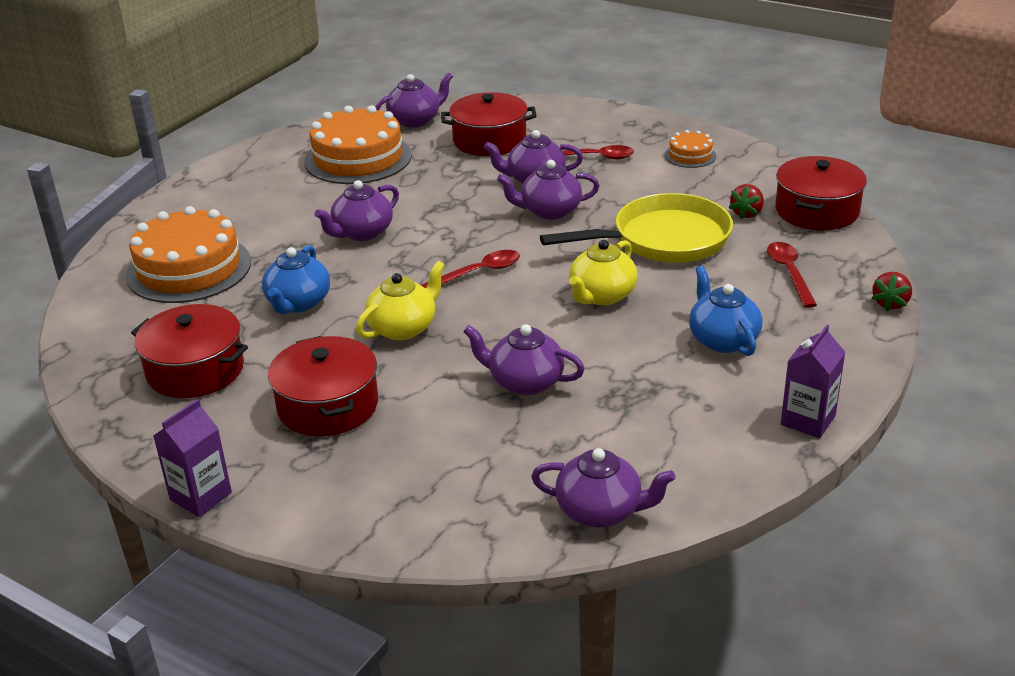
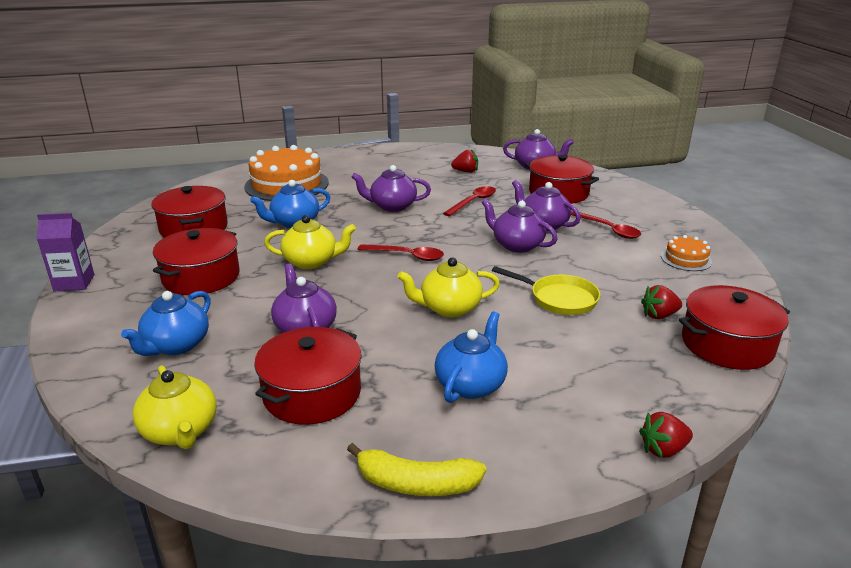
camera: 45 degrees right, 5 degrees down
(358, 158) = (465, 171): orange cake -> red strawberry
(449, 467) = (176, 345): none -> blue teapot
(600, 511) = (180, 431): purple teapot -> yellow teapot
(634, 420) = (312, 393): none -> red pot
(663, 240) = (559, 299): yellow pan -> yellow pan, size x0.61
(789, 273) = (614, 373): red spoon -> red spoon (473, 202)
(808, 420) = (416, 484): purple carton -> yellow banana

